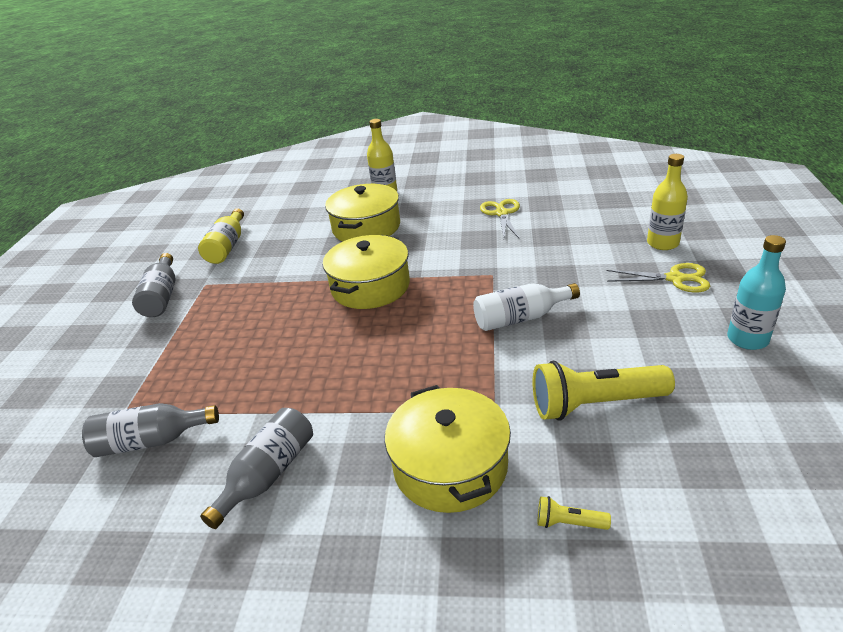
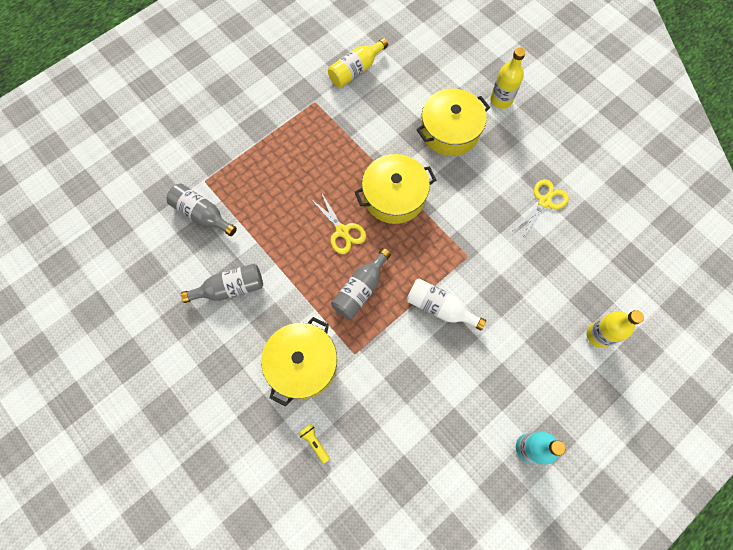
camera: 40 degrees right, 35 degrees up
(162, 296) = (285, 91): grey bottle -> grey bottle (360, 289)
(595, 404) = (401, 401): yellow flashlight -> none
(675, 279) = (560, 369): yellow scissors -> yellow scissors (342, 231)

